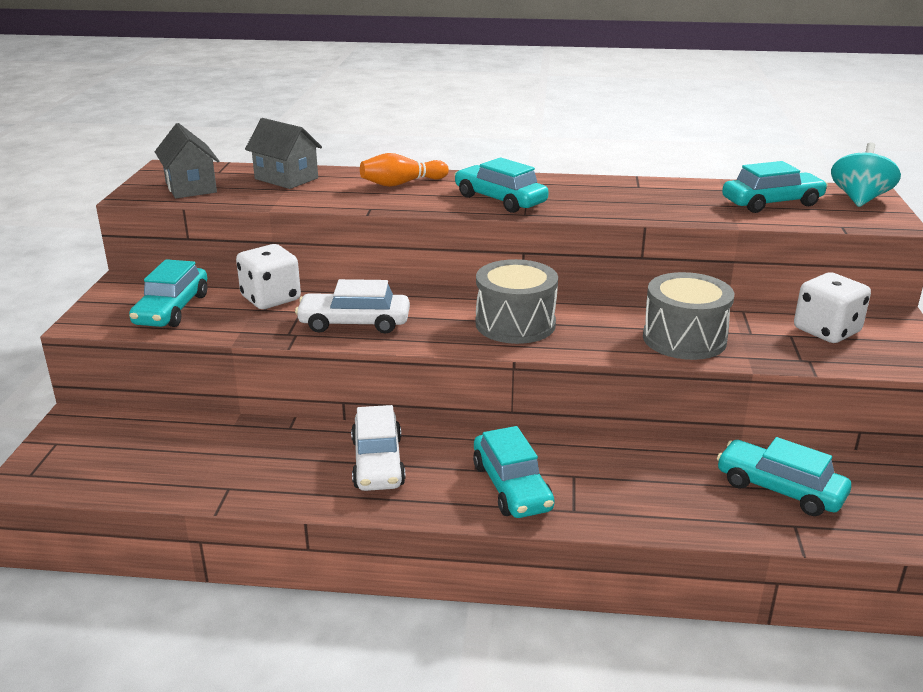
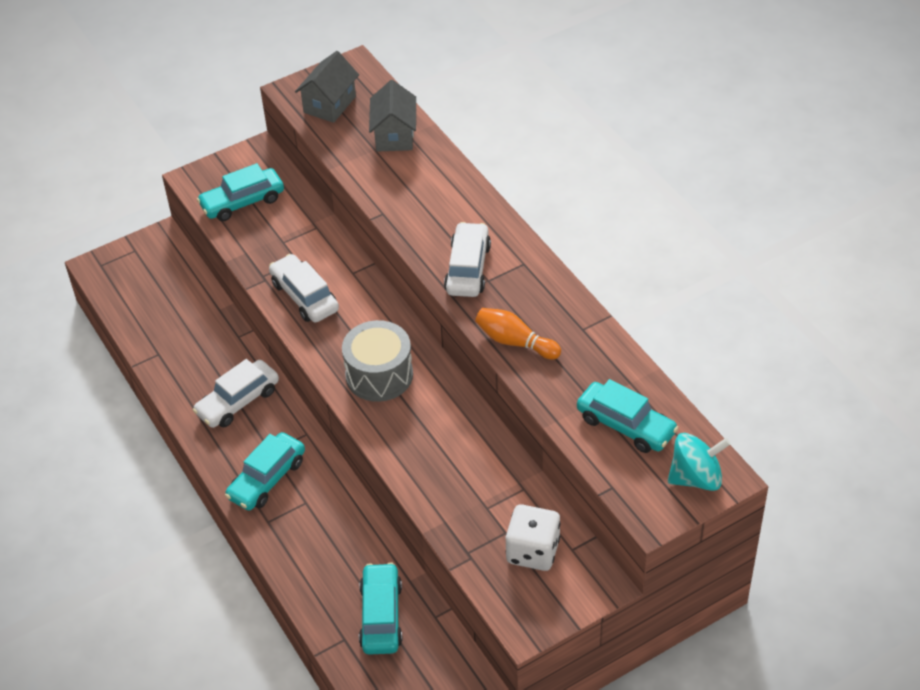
camera: 55 degrees right, 20 degrees up
(271, 299) = (300, 234): white dice -> none
(401, 183) = (447, 198): orange bowling pin -> orange bowling pin (515, 342)
(500, 200) = (468, 268): turquoise car -> white car
(684, 339) = (441, 475): grey drum -> none

